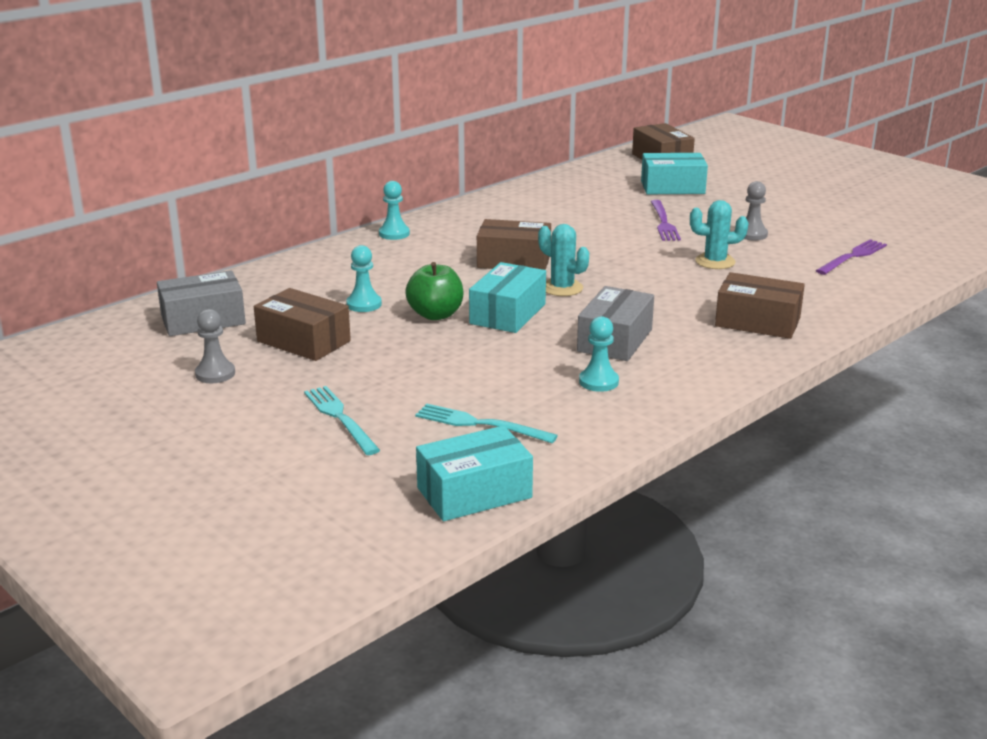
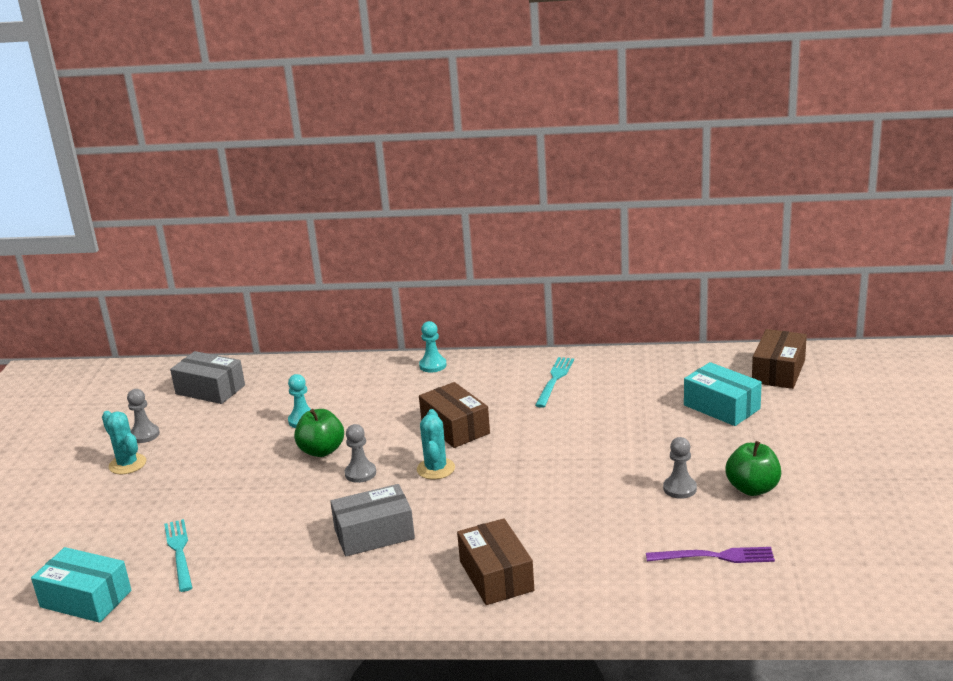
camera: 50 degrees right, 0 degrees up
(304, 341) = (222, 433): brown box -> none
(340, 418) = (133, 503): turquoise fork -> turquoise fork (554, 380)
(508, 314) = (360, 473): turquoise box -> grey pawn
(598, 382) = (296, 562): turquoise pawn -> none
(663, 222) = (635, 441): purple fork -> none
(715, 262) = (590, 501): turquoise cactus -> turquoise cactus (127, 464)
(791, 218) = (752, 488): none -> green apple

